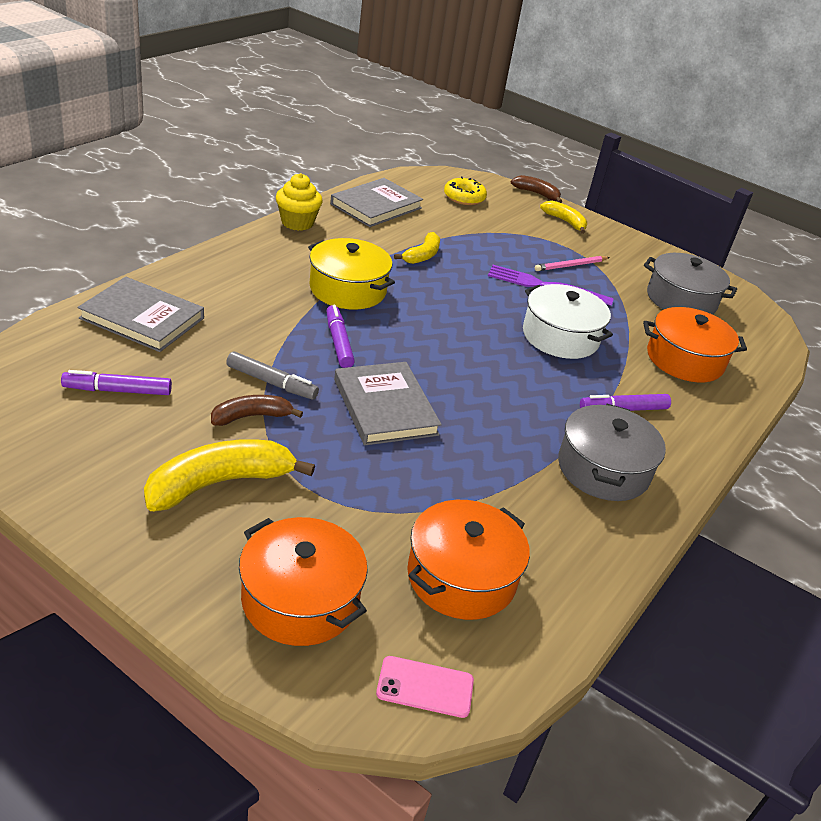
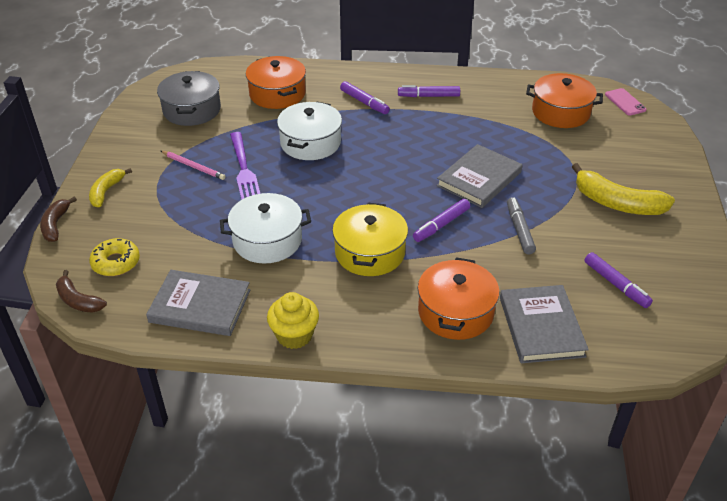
camera: 115 degrees left, 5 degrees up
(251, 417) = (558, 220): brown banana -> brown banana (78, 300)
(300, 599) = (637, 146): orange pot -> orange pot (455, 312)
(422, 255) = (267, 240): yellow banana -> white pot
(603, 469) = (429, 96): grey pot -> purple marker

